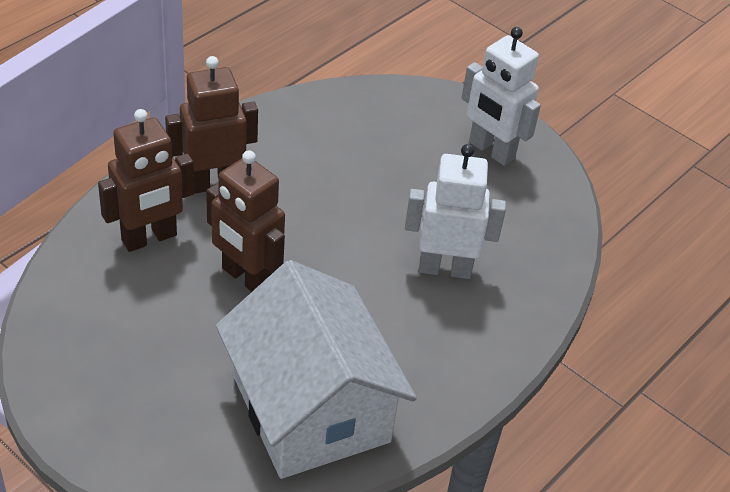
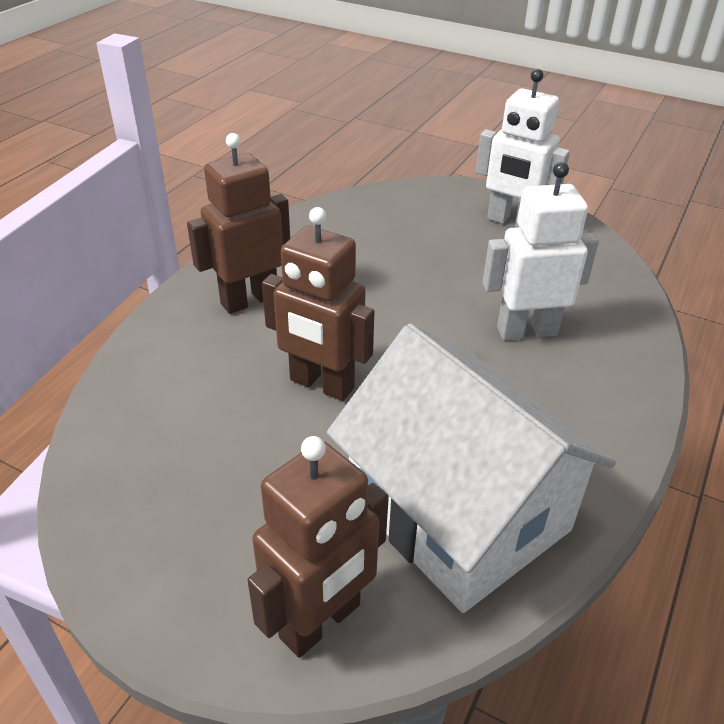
camera: 10 degrees left, 5 degrees down
(149, 238) = (196, 366): brown robot -> brown robot (321, 622)

